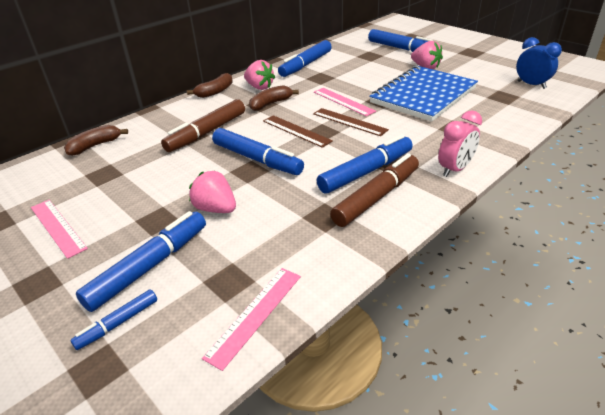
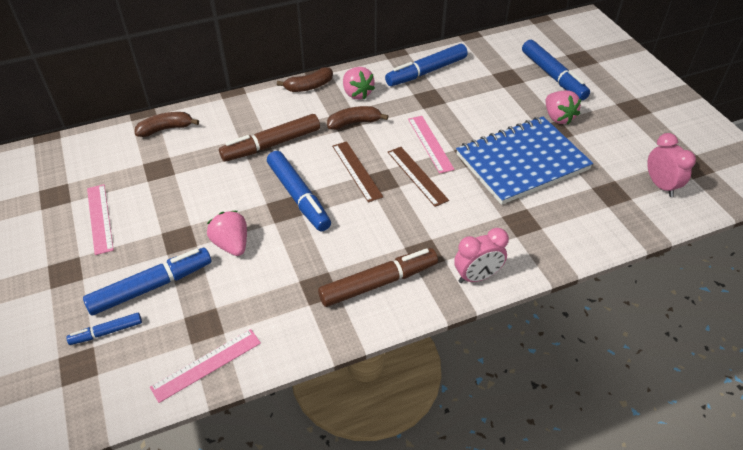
camera: 20 degrees right, 10 degrees up
(366, 172) = (389, 248): blue marker -> none
(531, 85) = (660, 185): blue clock -> pink clock

